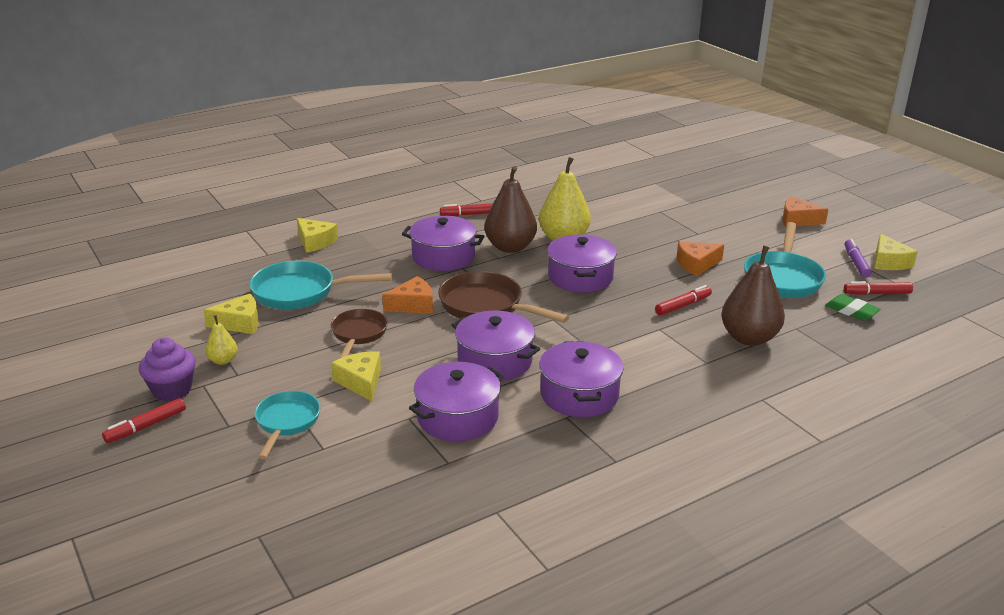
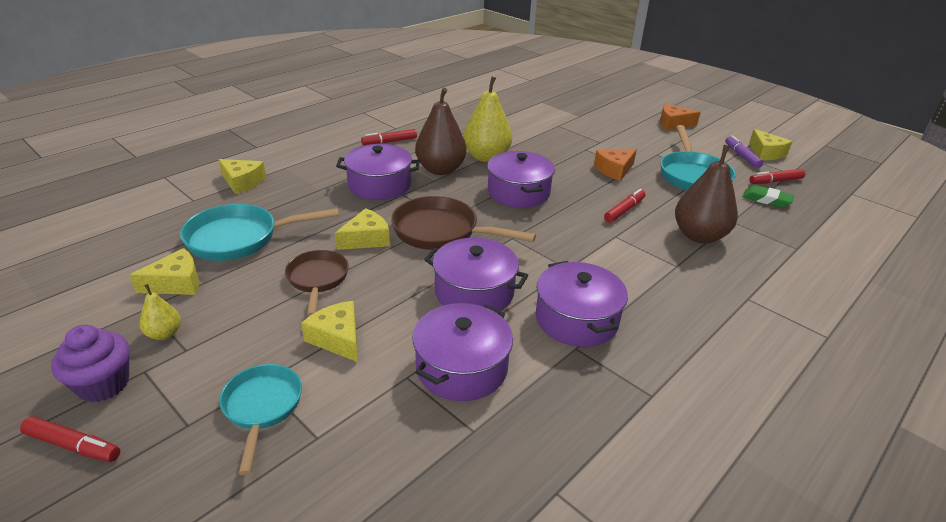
camera: 15 degrees left, 5 degrees up
(146, 426) = (73, 445): red marker -> red marker turned 105 degrees counterclockwise
(413, 305) = (366, 239): orange cheese -> yellow cheese

